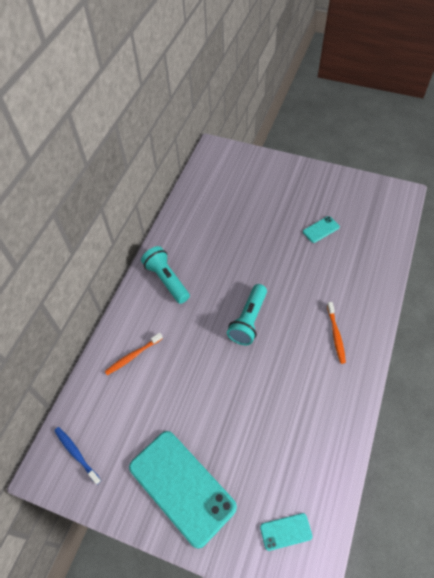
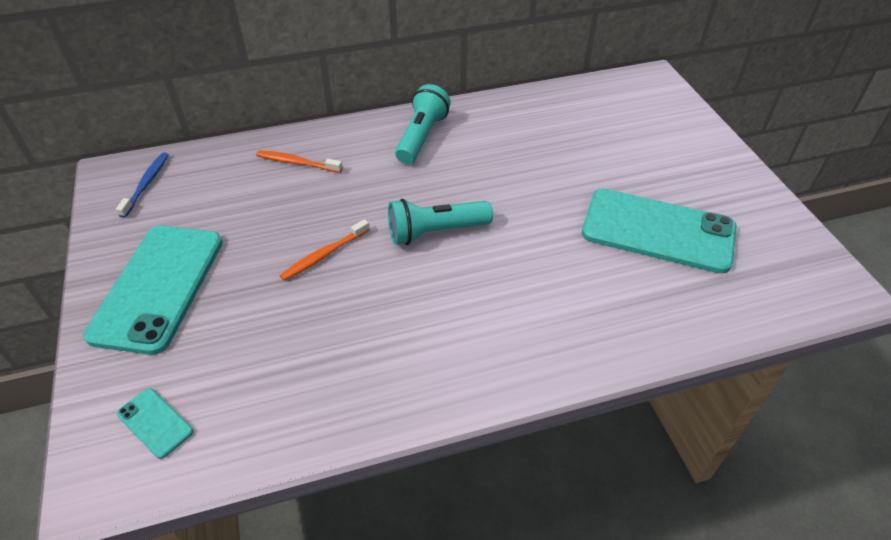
camera: 50 degrees right, 10 degrees down
(321, 229) = (658, 231): turquoise phone -> turquoise phone, size x2.34
(336, 335) = (501, 332): orange toothbrush -> orange toothbrush (324, 255)

